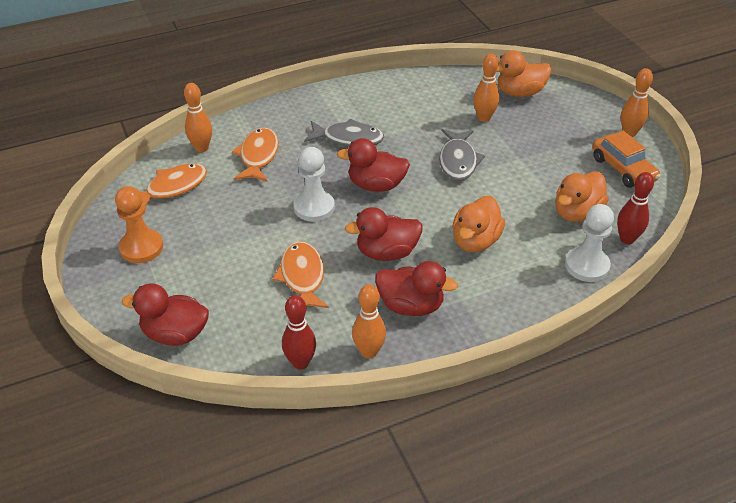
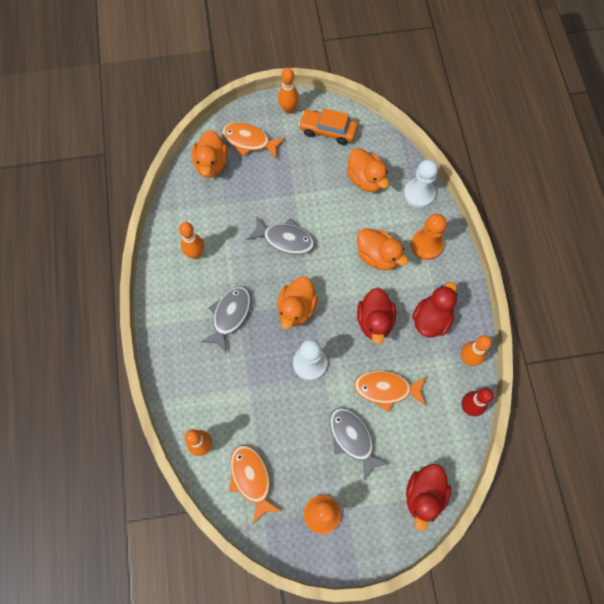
camera: 75 degrees left, 25 degrees up
(233, 258) = (353, 439): none -> grey fish
(258, 156) = (230, 396): orange fish -> orange fish (249, 141)
(376, 185) = (296, 309): red duck -> orange duck
(484, 118) = (236, 202): orange bowling pin -> orange bowling pin (195, 254)
(515, 284) = (426, 245): none -> orange pawn
(623, 169) = (328, 131): orange car -> orange car turned 150 degrees counterclockwise
(627, 239) = (400, 159): red bowling pin -> none

